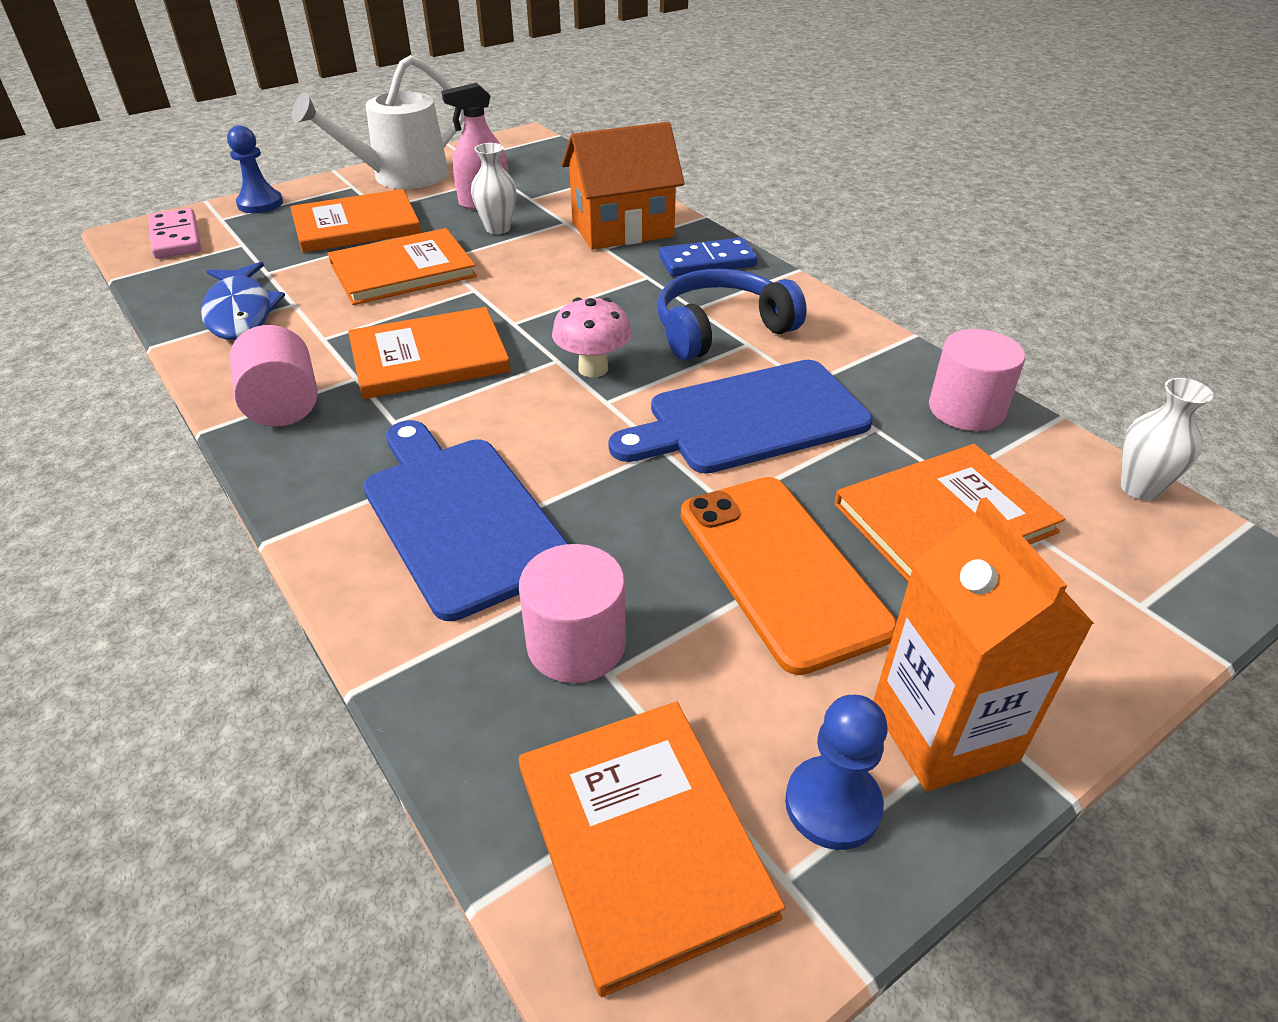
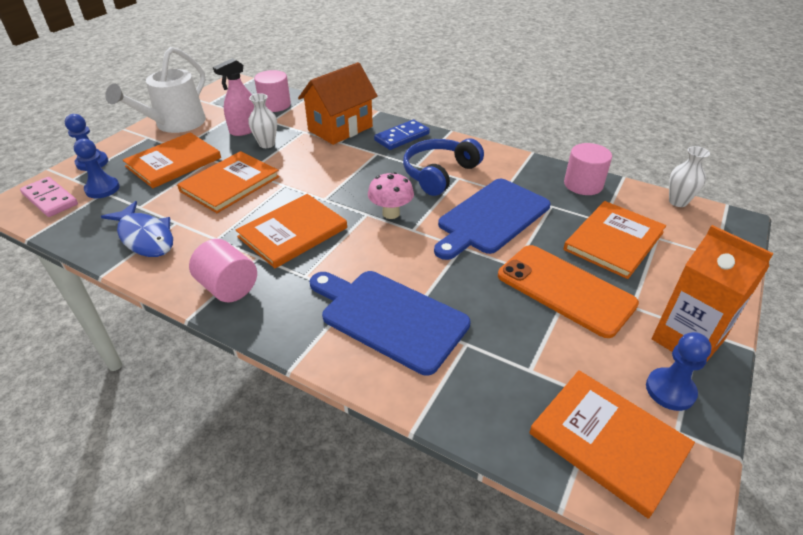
camera: 25 degrees left, 0 degrees up
(244, 239) = (102, 189): none -> blue pawn
(576, 644) = (503, 362): pink cylinder -> pink cylinder (275, 105)

